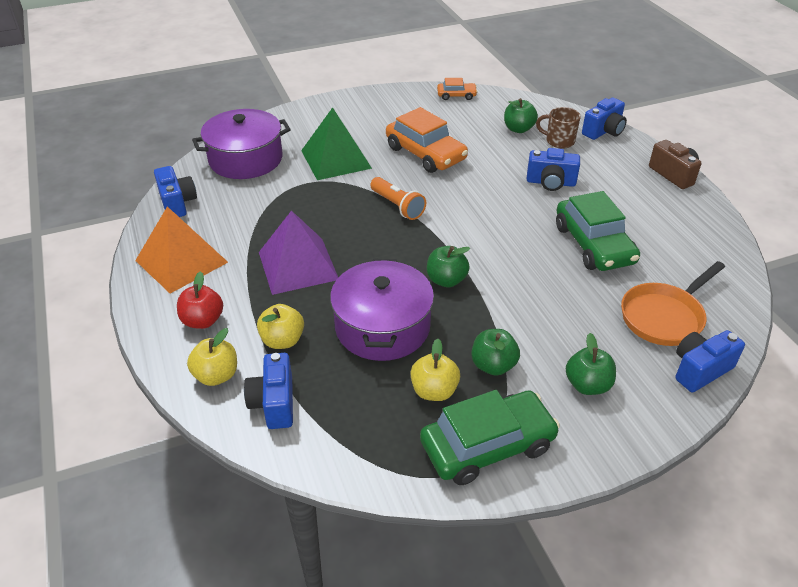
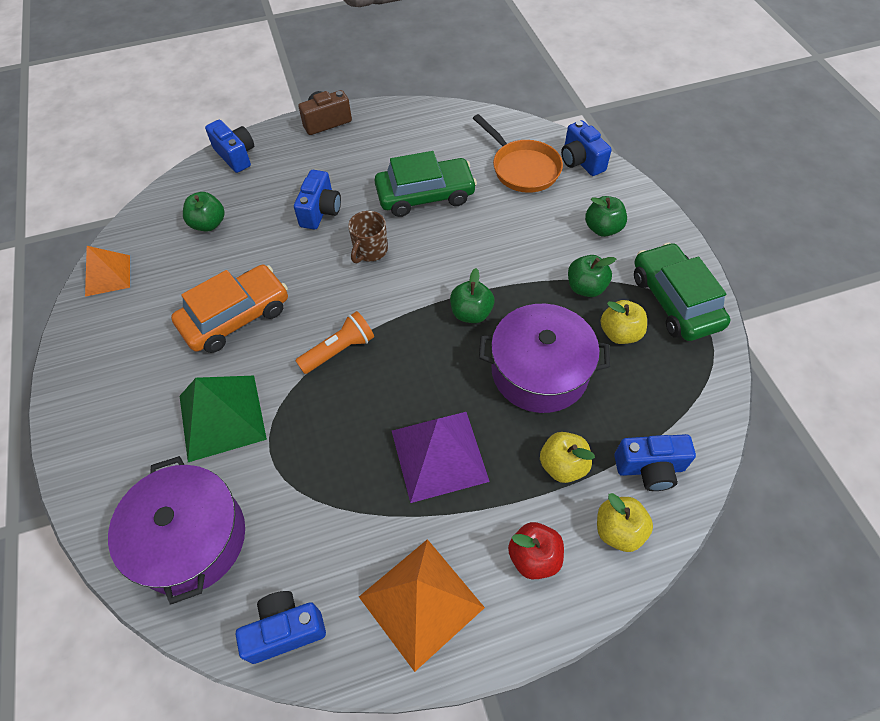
camera: 85 degrees left, 15 degrees up
(456, 95) = (108, 275): orange car -> orange pyramid
(559, 141) = (244, 193): brown mug -> brown mug (370, 250)

